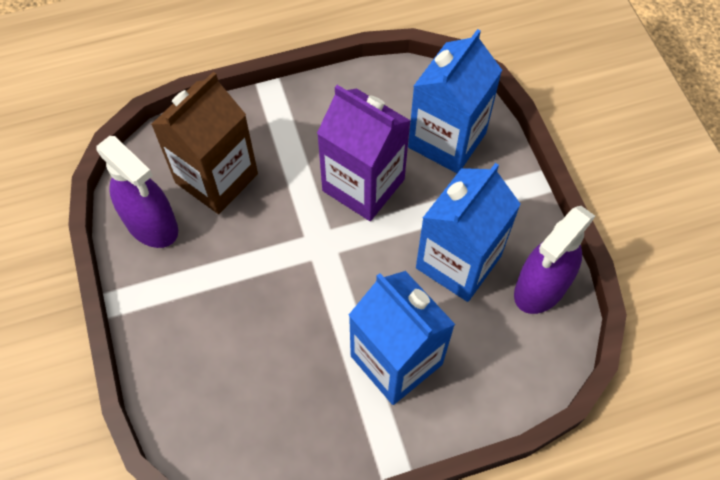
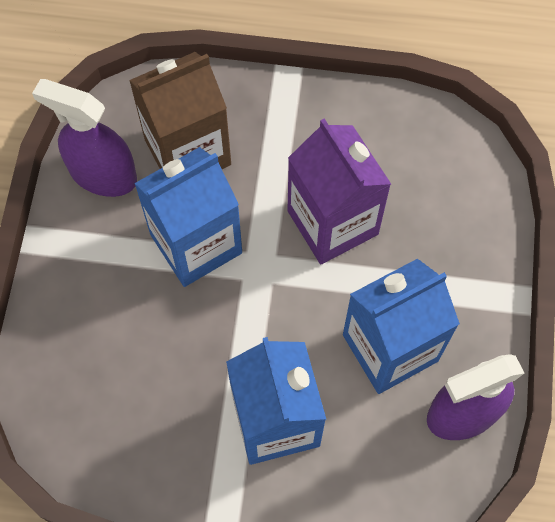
camera: 25 degrees right, 5 degrees up
(152, 224) = (103, 174): purple spray bottle -> purple spray bottle turned 135 degrees clockwise
(447, 140) = (445, 210): blue carton -> blue carton (196, 243)

